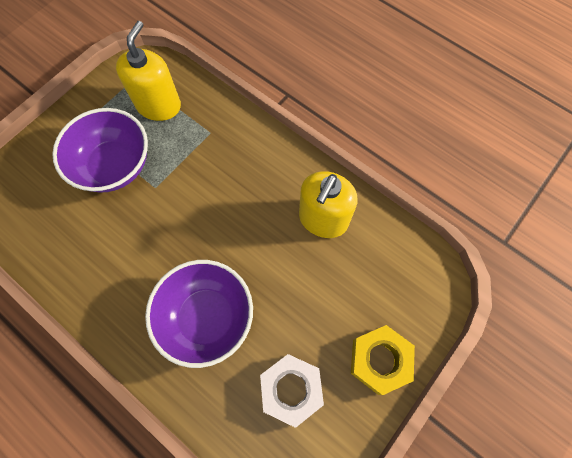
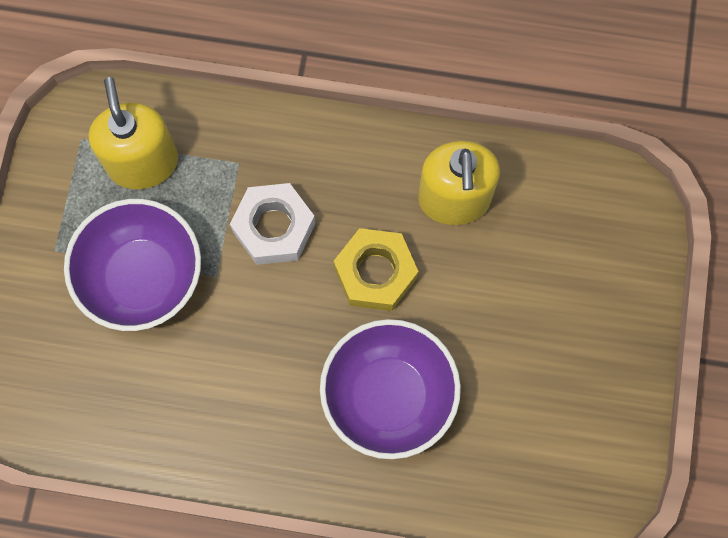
camera: 30 degrees left, 5 degrees up
(291, 389) = (535, 418): white nut -> white nut (274, 227)
(379, 360) = (614, 329): yellow nut -> yellow nut (375, 273)

